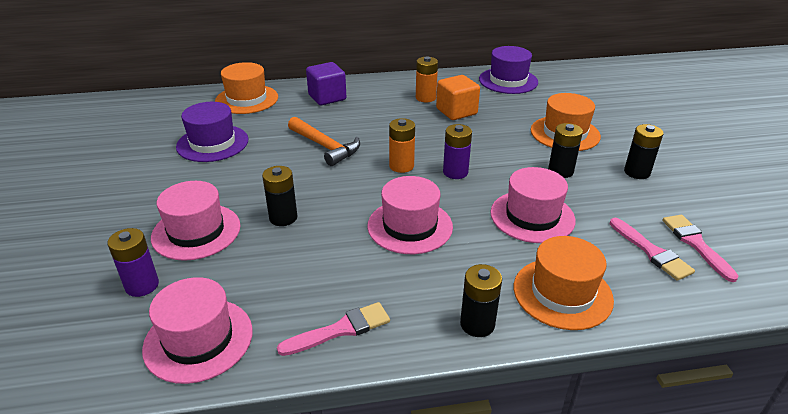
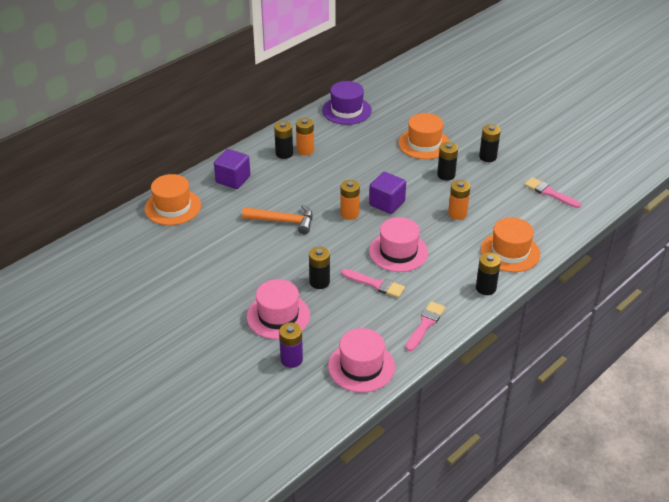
camera: 35 degrees left, 5 degrees up
(212, 143) = (200, 254): purple hat -> none
(401, 94) = (284, 153): none -> black battery
(455, 172) = (387, 203): purple battery -> purple cube
(456, 111) = (339, 154): orange cube -> none
(532, 216) = (457, 214): pink hat -> orange battery
(651, 252) = (532, 207): pink brush -> pink brush (375, 284)

